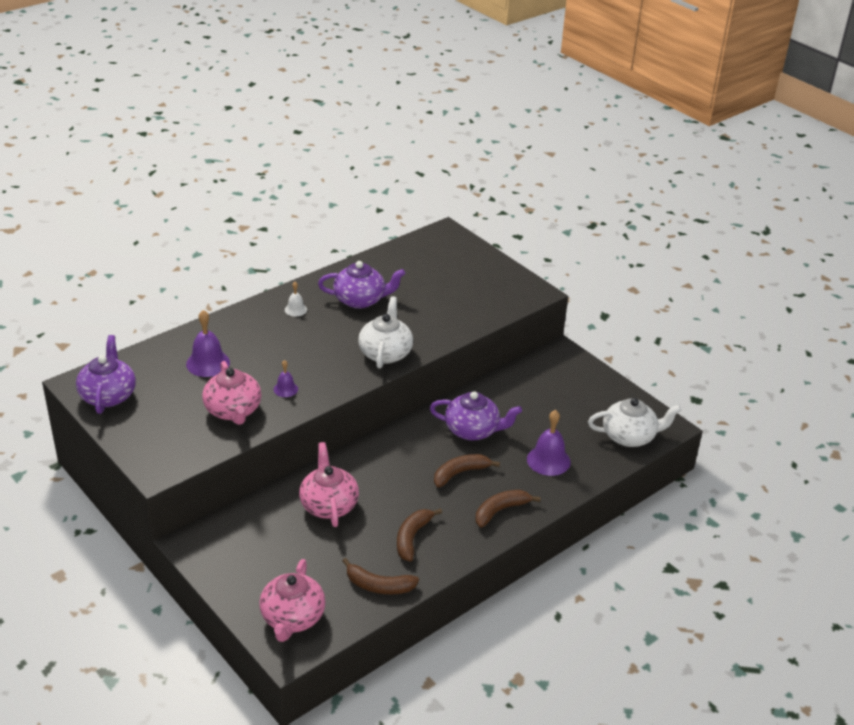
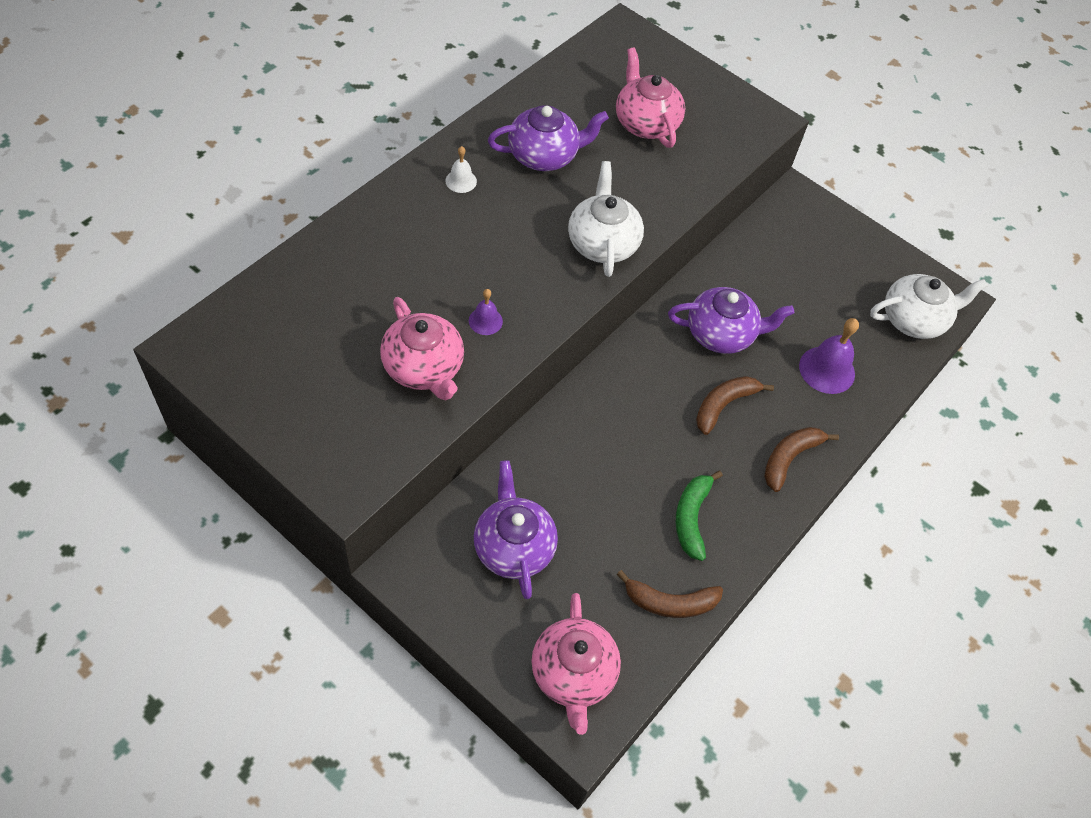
camera: 15 degrees left, 20 degrees up
(108, 395) = (238, 363): purple teapot -> purple teapot (513, 546)
(208, 363) = (365, 288): purple bell -> none
(329, 505) = (570, 480): pink teapot -> pink teapot (645, 123)
(412, 538) = (691, 518): brown banana -> green banana

